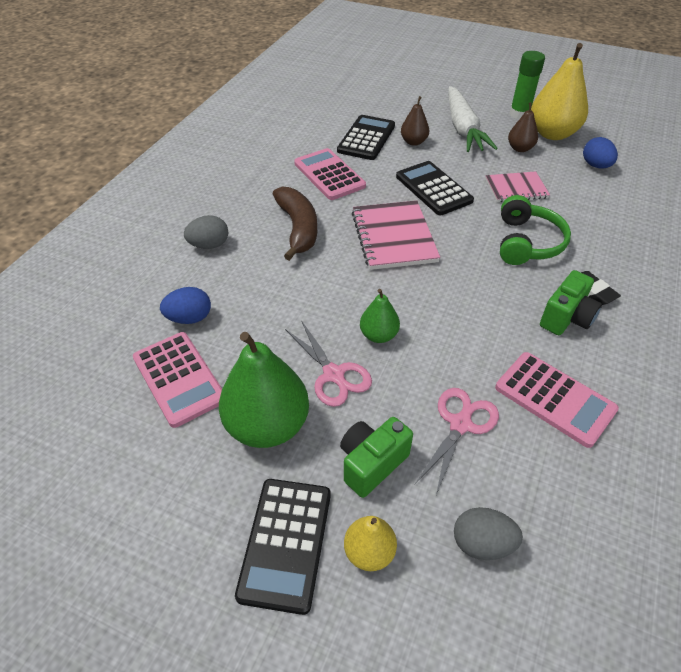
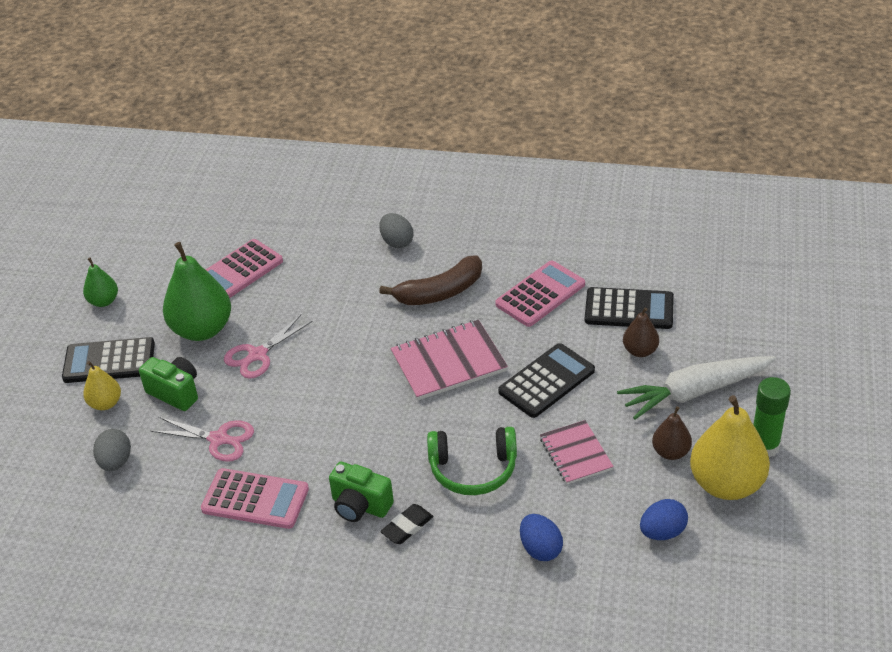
camera: 80 degrees right, 5 degrees down
(189, 318) = (302, 258): blue egg -> blue egg (540, 549)
(378, 335) = (307, 374): green pear -> green pear (104, 301)
(554, 399) = (255, 499): pink calculator -> pink calculator turned 105 degrees counterclockwise

